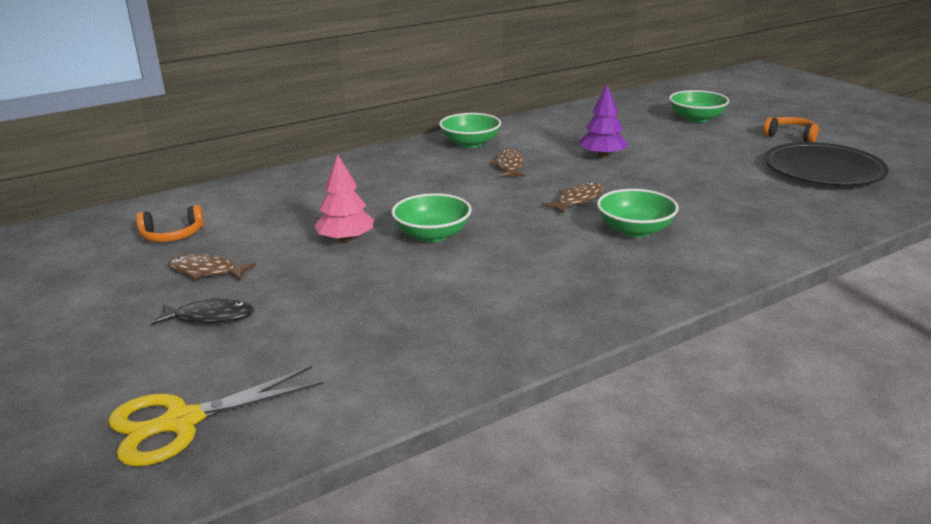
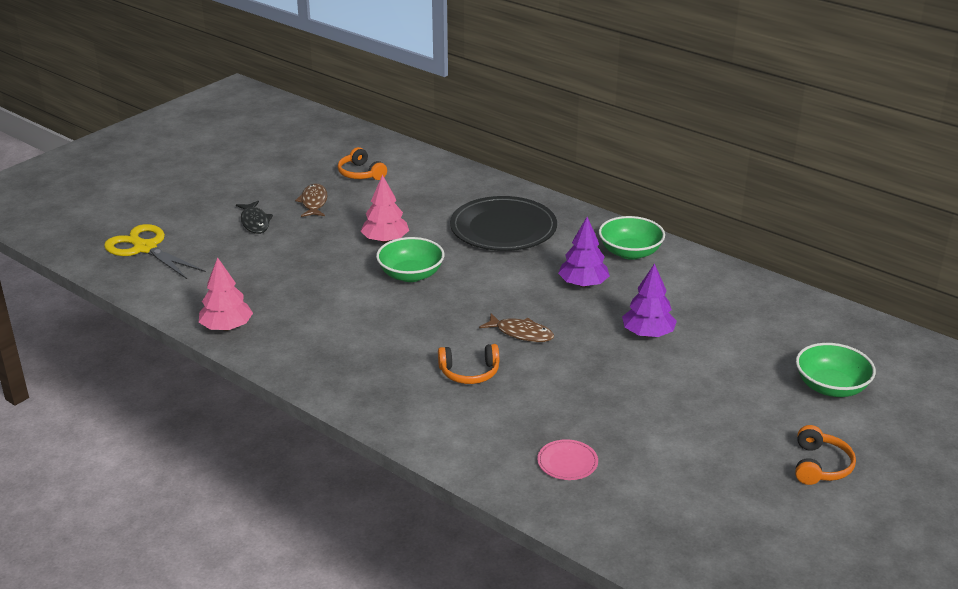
camera: 70 degrees right, 5 degrees up
(470, 363) = (227, 327): none -> pink tree
(509, 166) = (583, 284): brown fish -> purple tree
(635, 230) = (469, 372): green bowl -> orange headphones
(786, 210) = (567, 462): none -> pink plate
(823, 170) = (708, 491): black plate -> black plate (503, 228)

